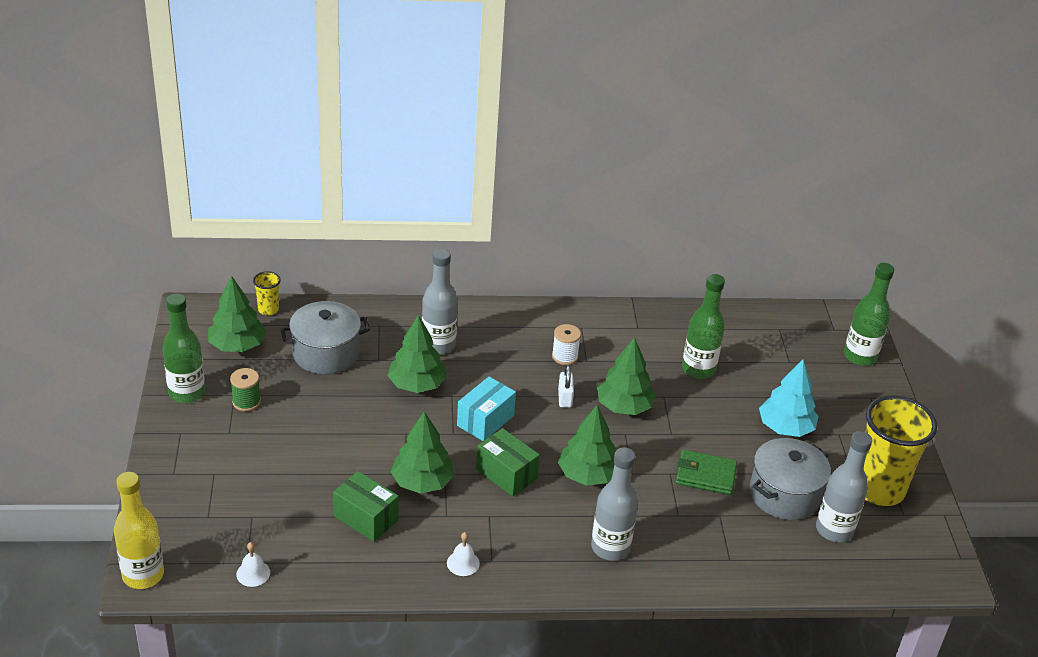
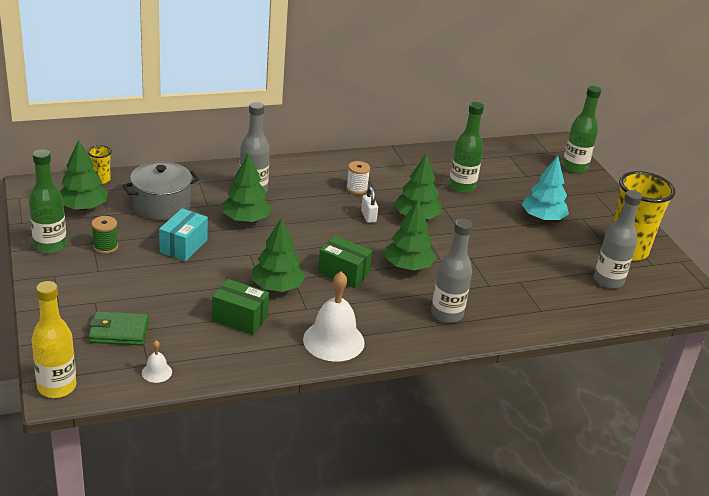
camera: 15 degrees left, 5 degrees down
(463, 563) = (333, 340): white bell -> white bell, size x2.18
(485, 420) = (311, 238): turquoise box -> turquoise box (183, 246)
(705, 475) = (498, 256): green wallet -> green wallet (119, 331)
(784, 495) = (562, 262): grey pot -> none

